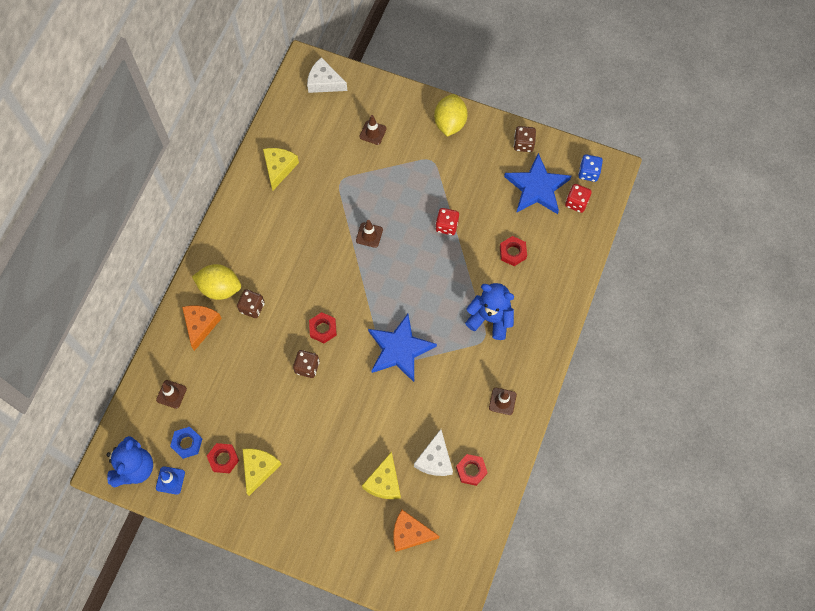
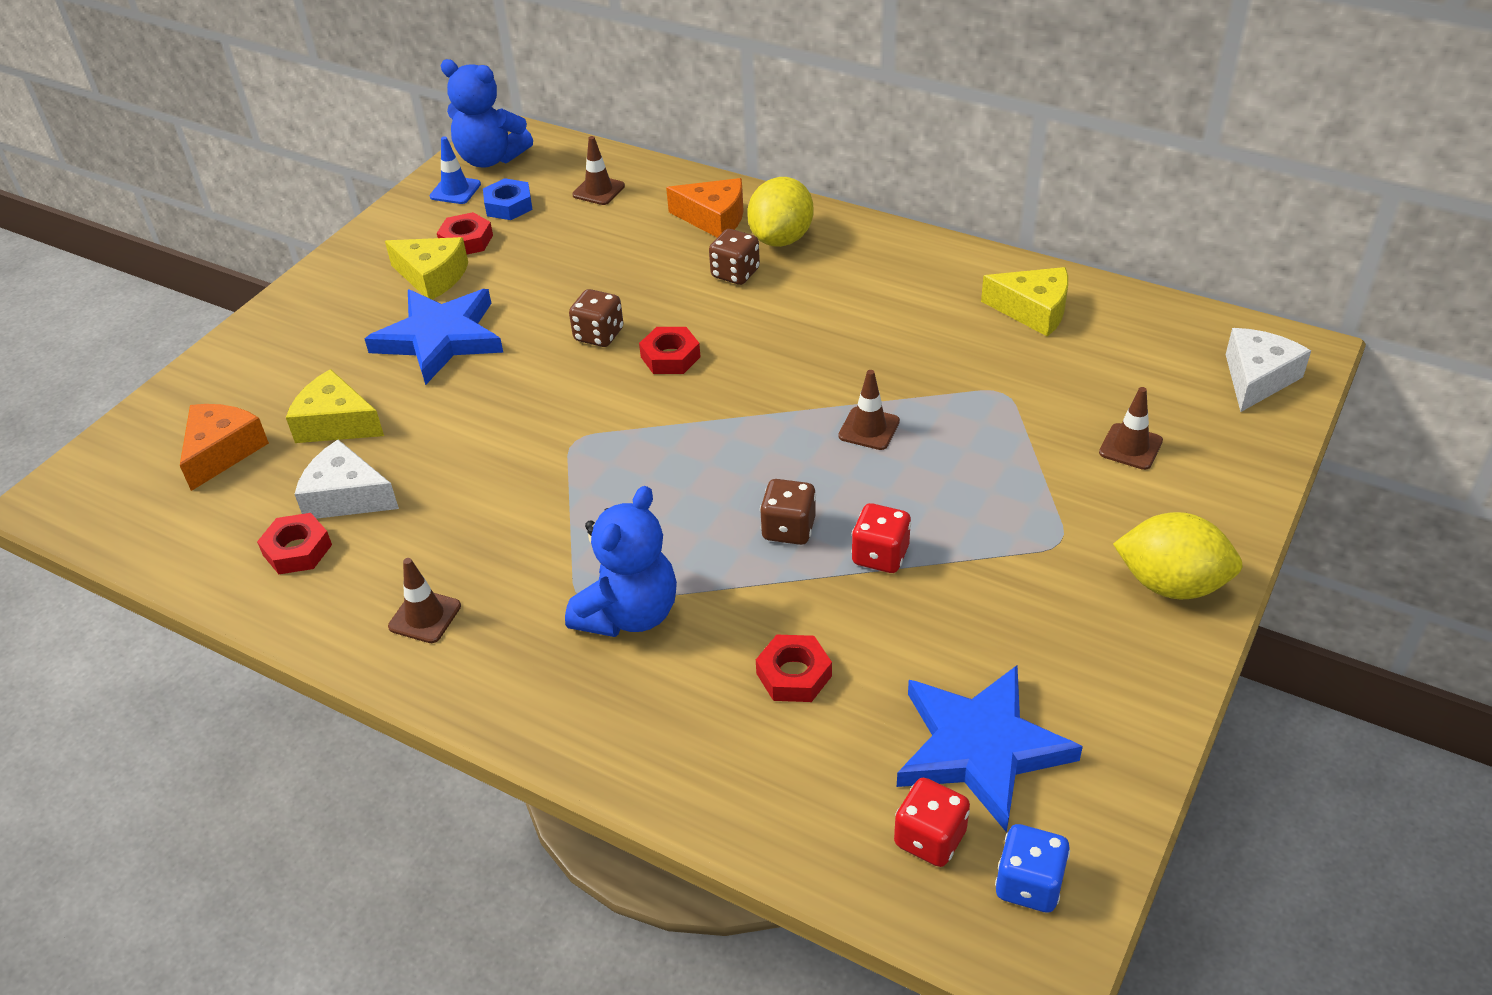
camera: 100 degrees right, 25 degrees down
(399, 349) = (597, 459): blue star -> blue star (440, 338)
(523, 144) = (1118, 733): brown dice -> brown dice (788, 529)

